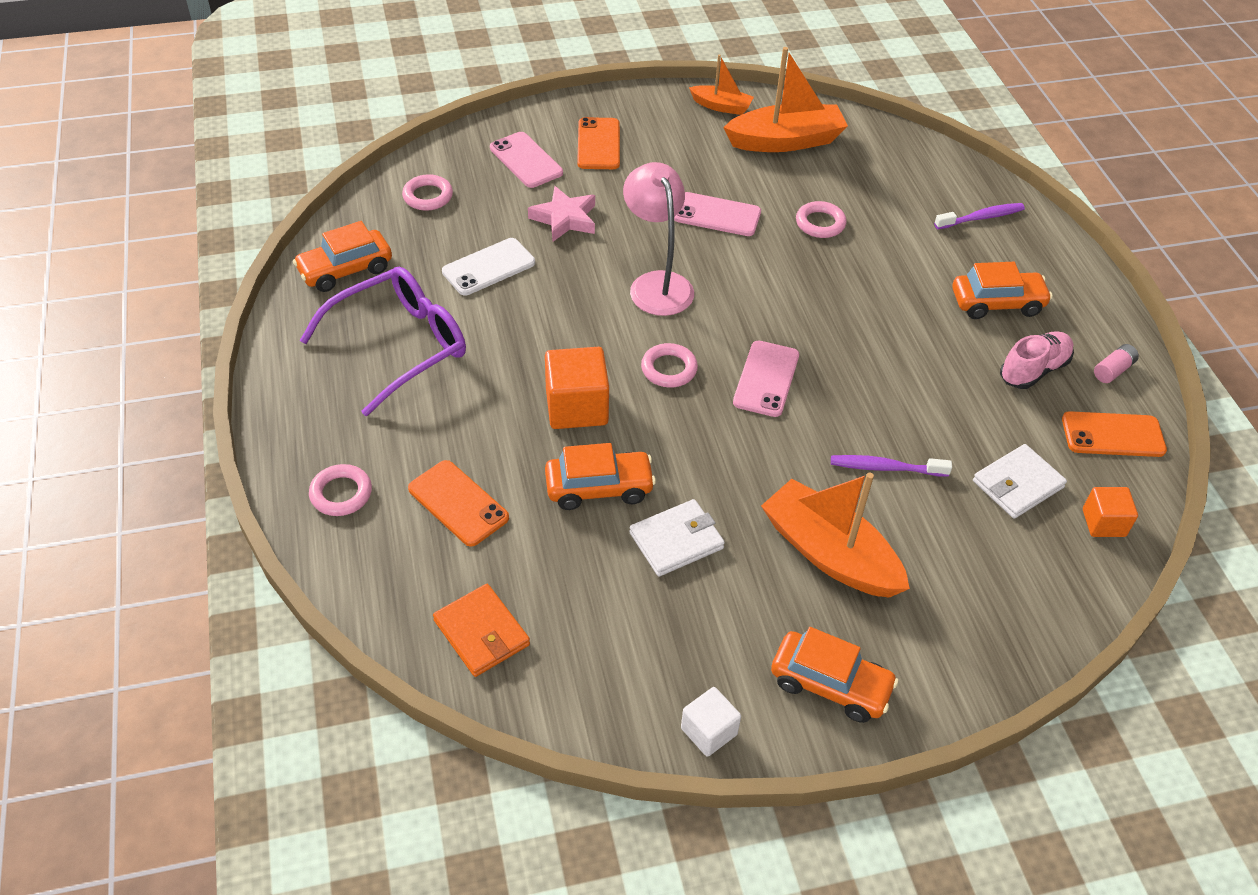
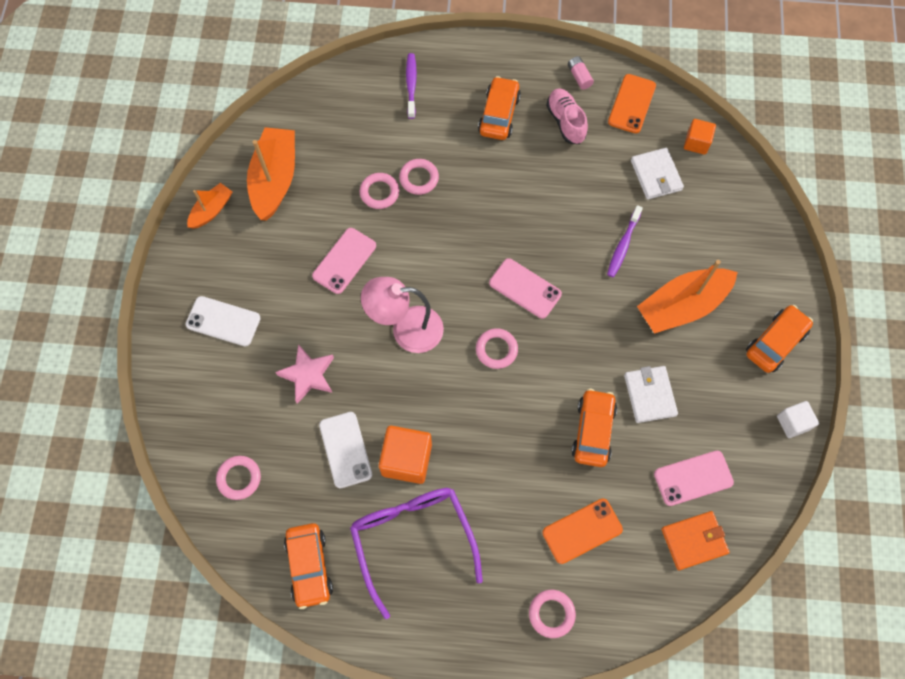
camera: 70 degrees left, 20 degrees up
(526, 160) = (222, 385): pink phone -> pink phone (693, 478)
(576, 407) = (515, 424): orange cube -> orange cube (406, 459)
(598, 144) = (223, 321): orange phone -> white phone
(859, 251) = (419, 178): none -> pink ring

